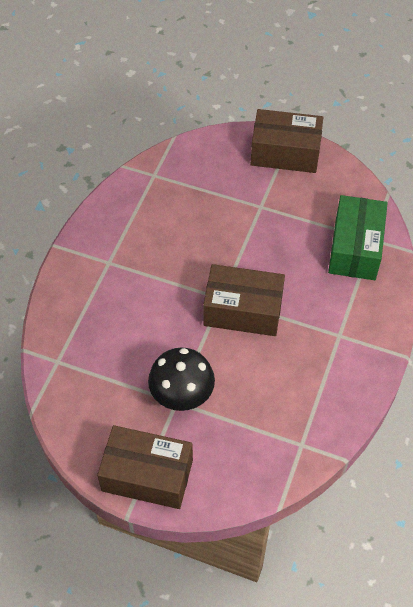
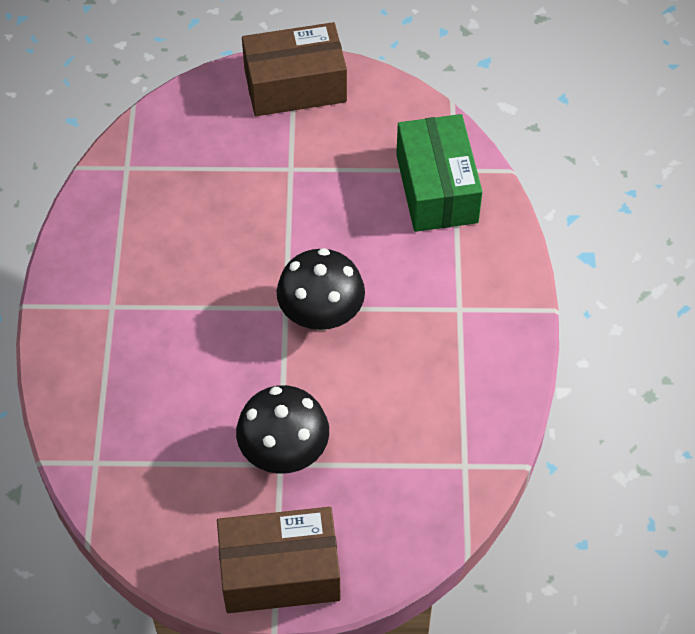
camera: 20 degrees left, 0 degrees up
(243, 310) = (321, 315): brown box -> black mushroom

